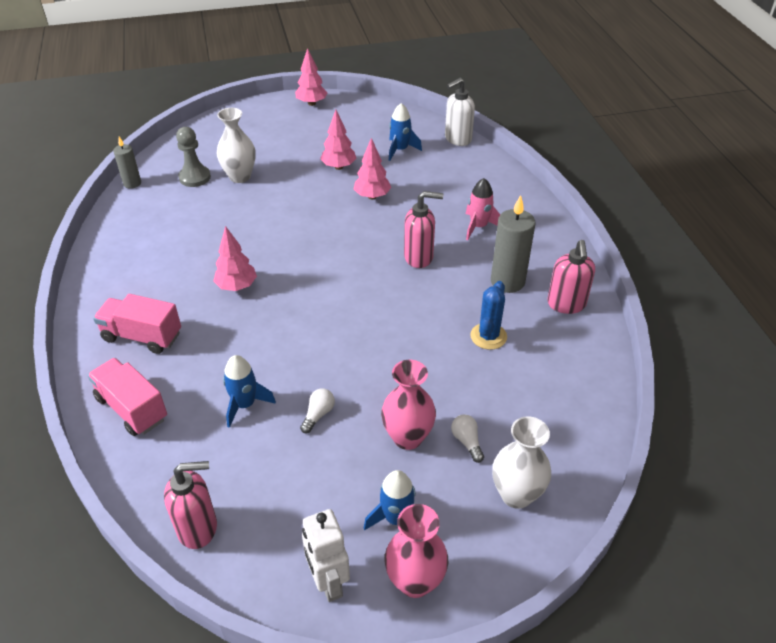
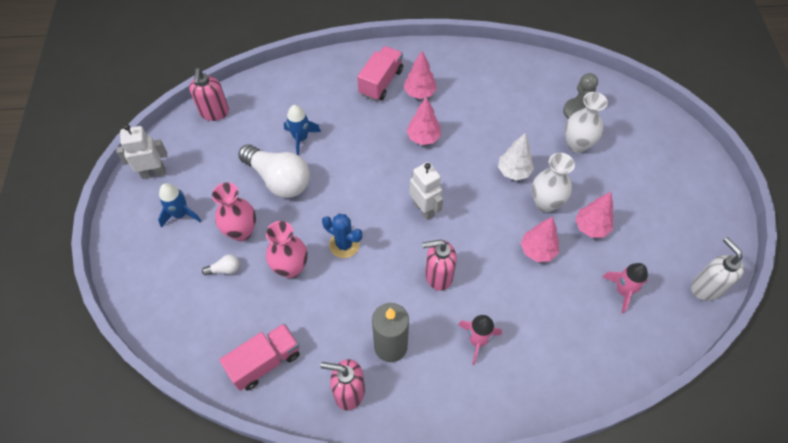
camera: 100 degrees right, 15 degrees up
(132, 183) = (570, 69): grey candle -> none
(132, 408) = (316, 79): pink truck -> pink truck (265, 362)
(279, 215) = (514, 172): none -> white tree
(311, 103) = (719, 215): pink tree -> pink tree (419, 93)
(318, 415) = (279, 179): white light bulb -> white light bulb, size x2.42
(339, 275) = (424, 209): none -> white robot
(400, 150) = (623, 291): blue rocket -> pink rocket
(415, 581) = (135, 217): pink vase -> pink vase (291, 268)
(419, 257) = (438, 276): pink soap dispenser -> pink soap dispenser turned 75 degrees clockwise
(457, 139) = (646, 358): white soap dispenser -> white soap dispenser (705, 287)
(488, 336) = (325, 311): blue cactus -> blue cactus (344, 245)
(516, 495) = (170, 291): white vase -> white vase (545, 203)

